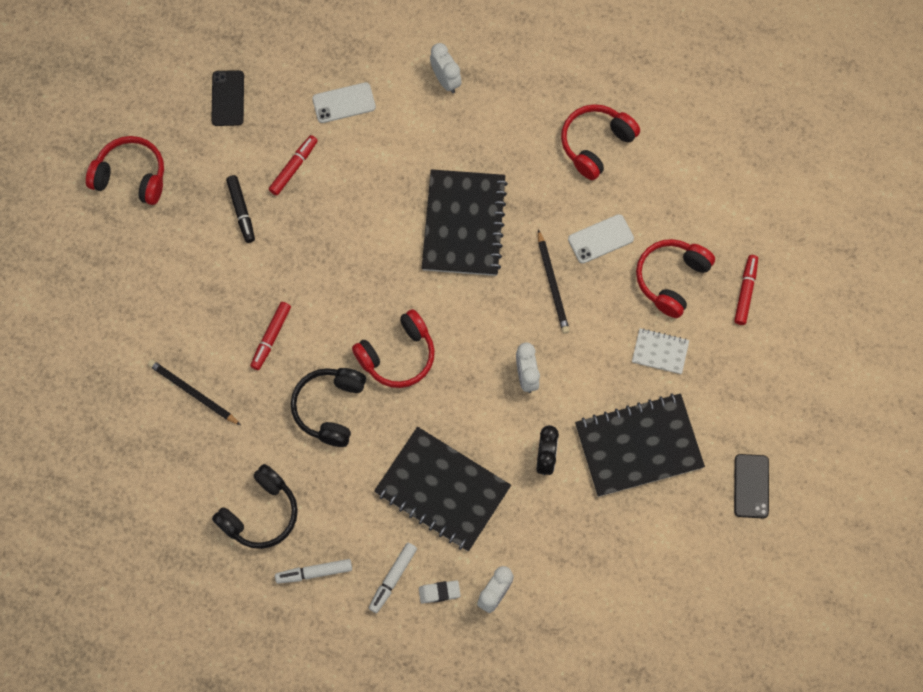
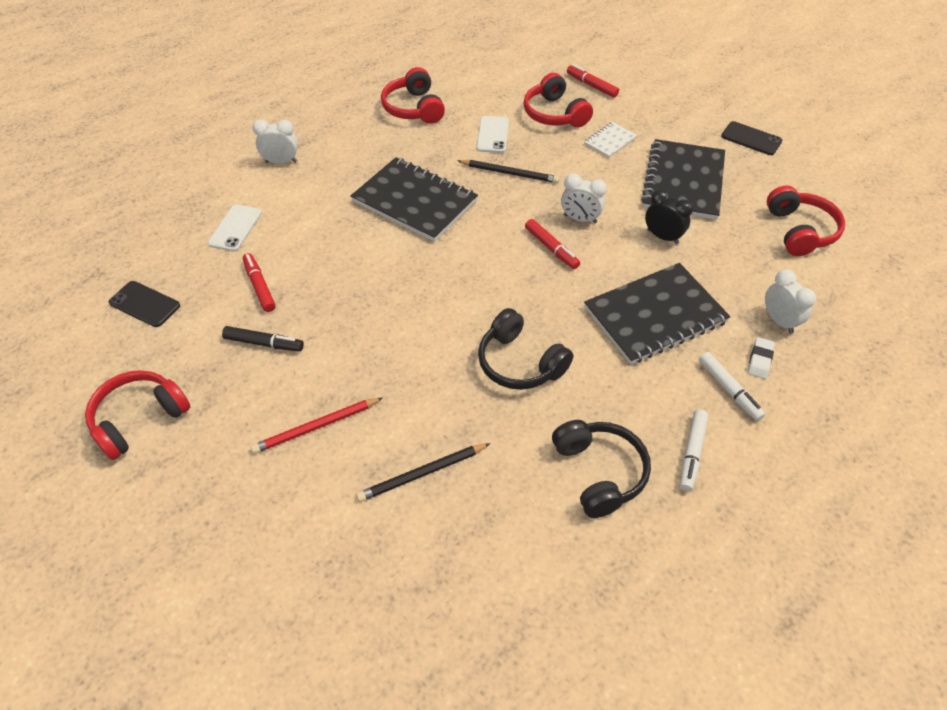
camera: 60 degrees left, 20 degrees down
(190, 298) = (316, 427): none -> red pencil
(271, 337) = (412, 377): red marker -> red marker (551, 248)
(398, 355) = (502, 291): red headphones -> red headphones (800, 231)

